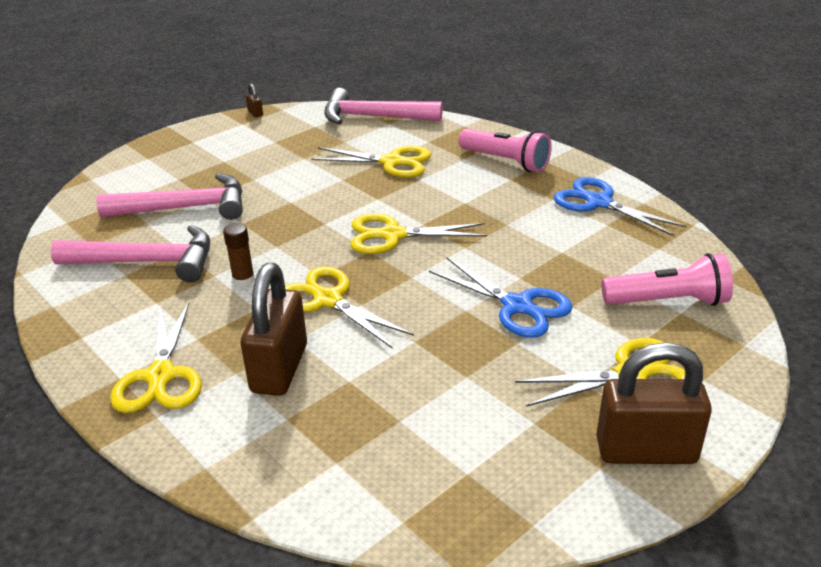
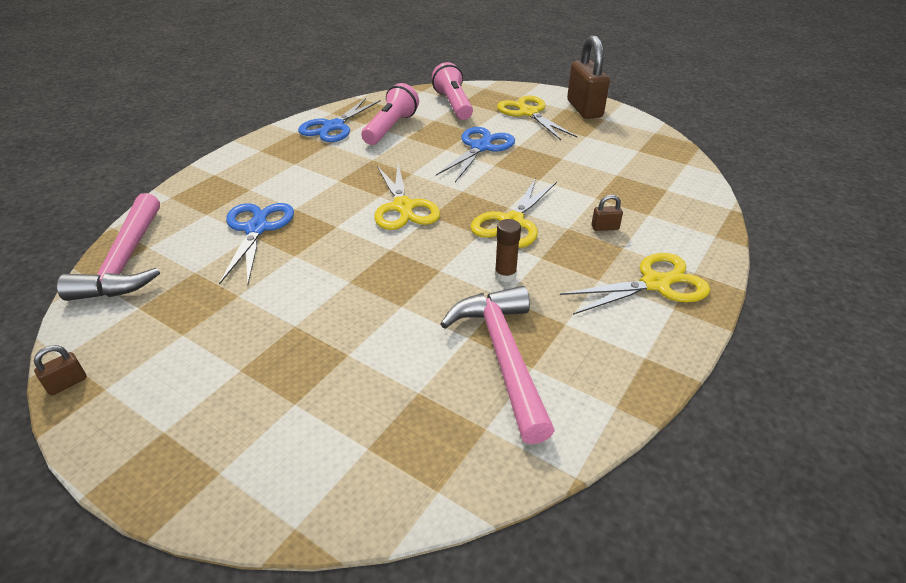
camera: 105 degrees left, 5 degrees up
(185, 208) = (377, 365): pink hammer -> none
(279, 368) = (605, 227): brown padlock -> brown padlock, size x0.40
(391, 162) = (256, 229): yellow scissors -> blue scissors
(506, 162) = (260, 167): pink flashlight -> pink flashlight (391, 128)

